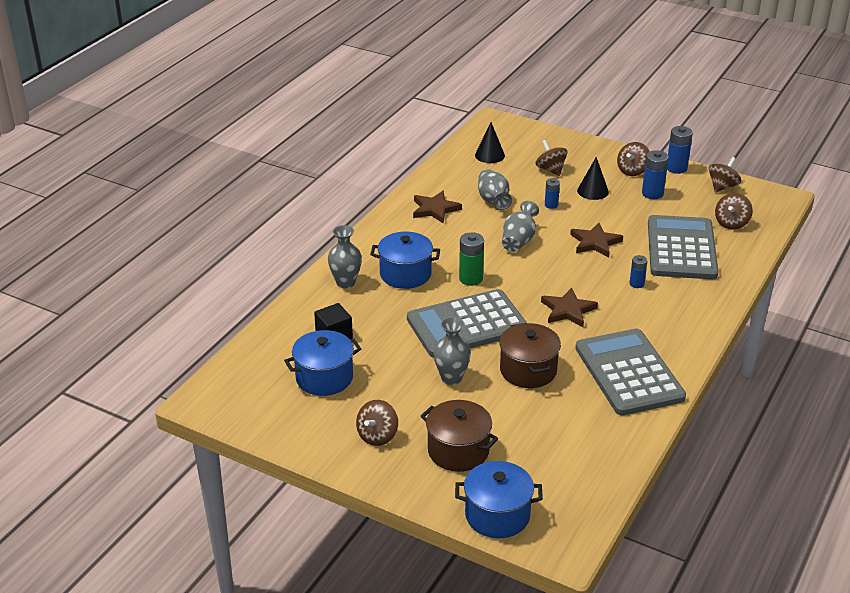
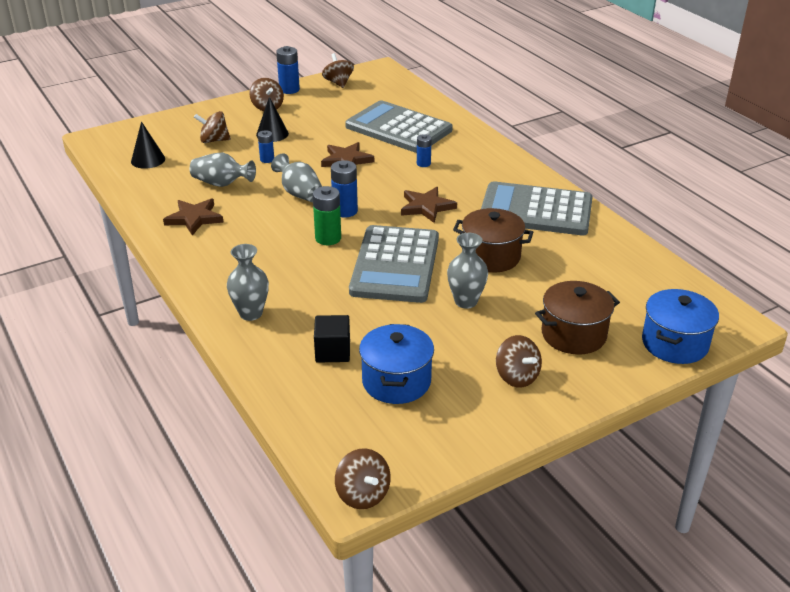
camera: 60 degrees left, 0 degrees up
(405, 274) = (279, 272): blue pot -> none
(652, 193) = (310, 112): blue battery -> blue battery (345, 211)
(731, 223) = (389, 98): brown spinning top -> brown spinning top (363, 494)

